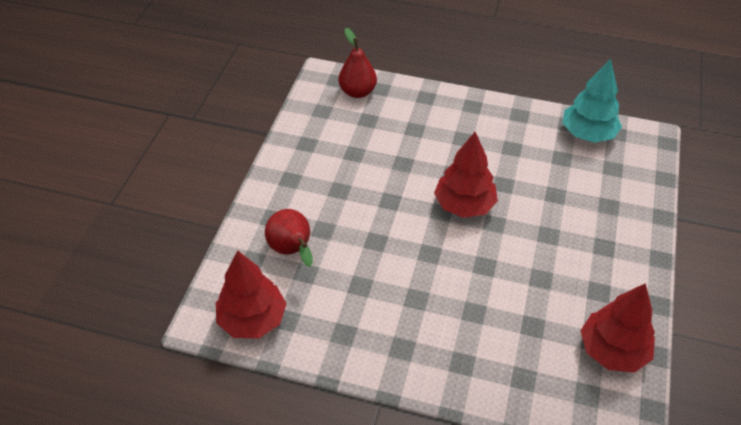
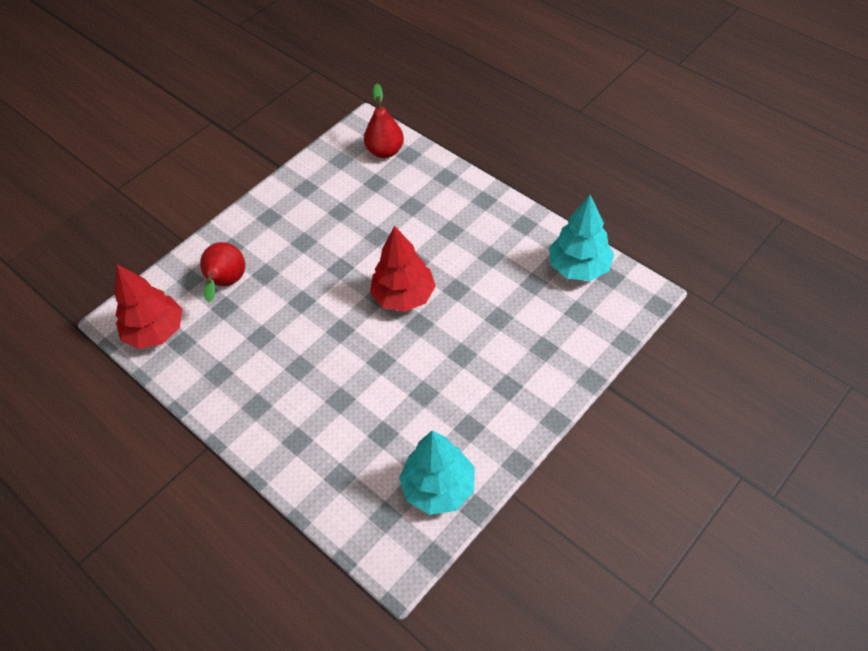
camera: 30 degrees right, 5 degrees up
(612, 350) = (438, 487): red tree -> turquoise tree

